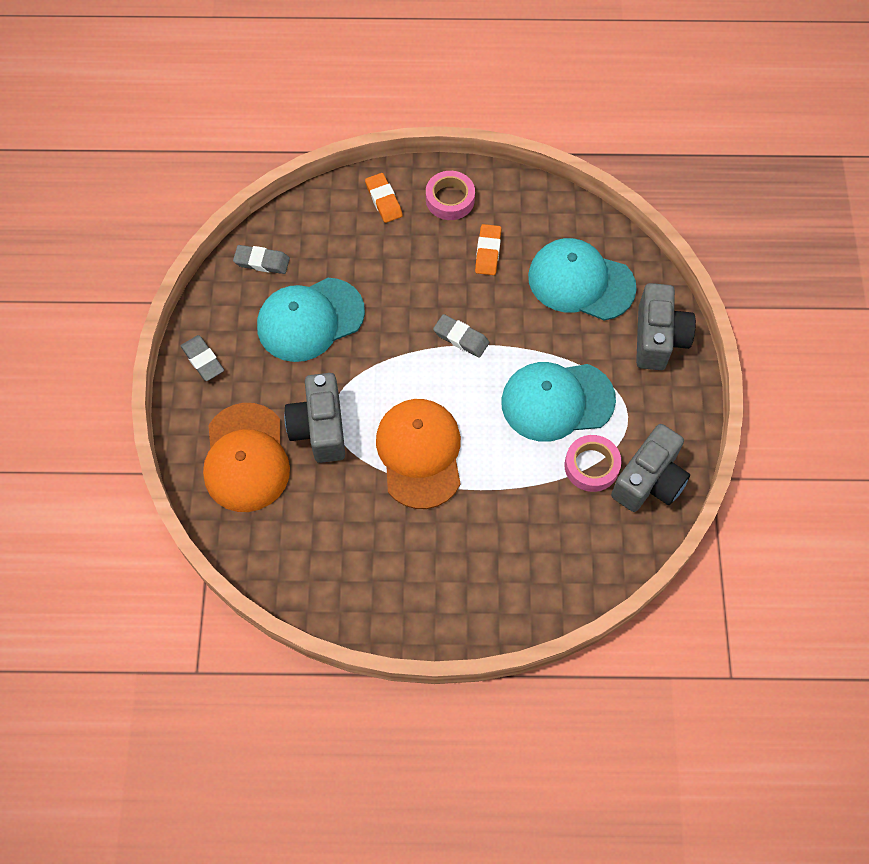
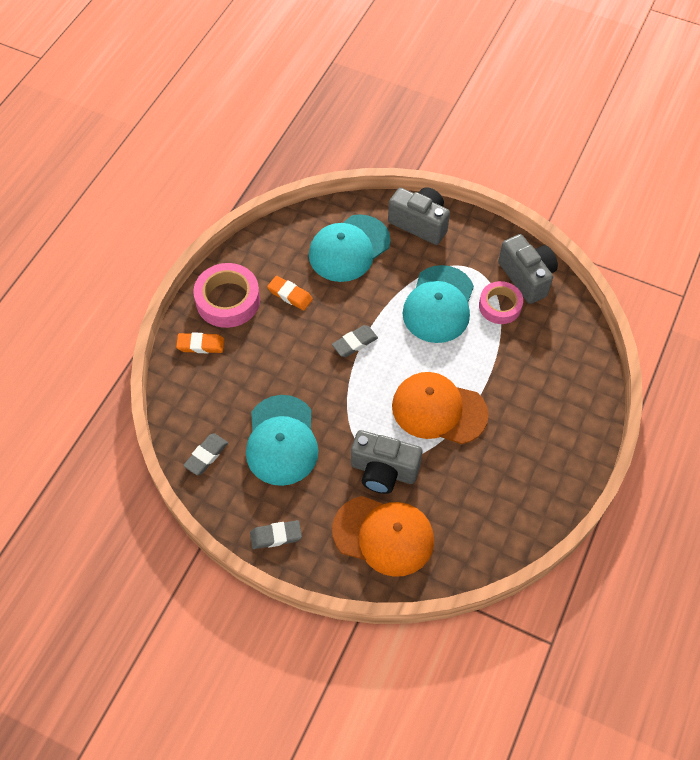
camera: 65 degrees left, 5 degrees down
(450, 199) = (228, 300): pink tape -> pink tape, size x1.51

